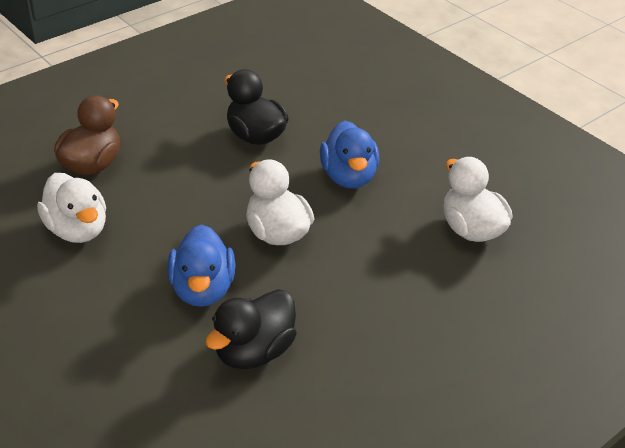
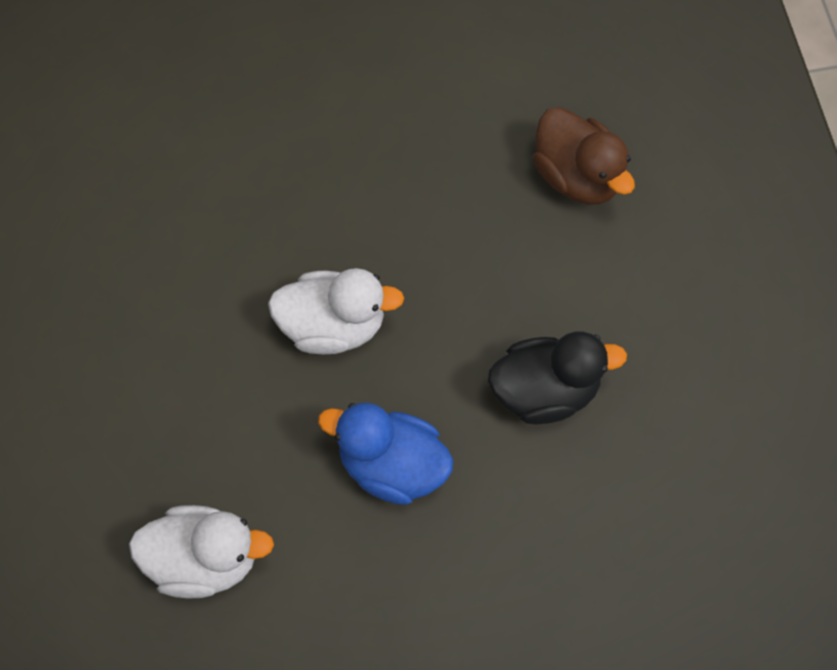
camera: 120 degrees right, 25 degrees up
(77, 230) = (457, 125): white duck -> none
(203, 289) = (287, 210): blue duck -> none
(254, 352) = (169, 221): black duck -> none

